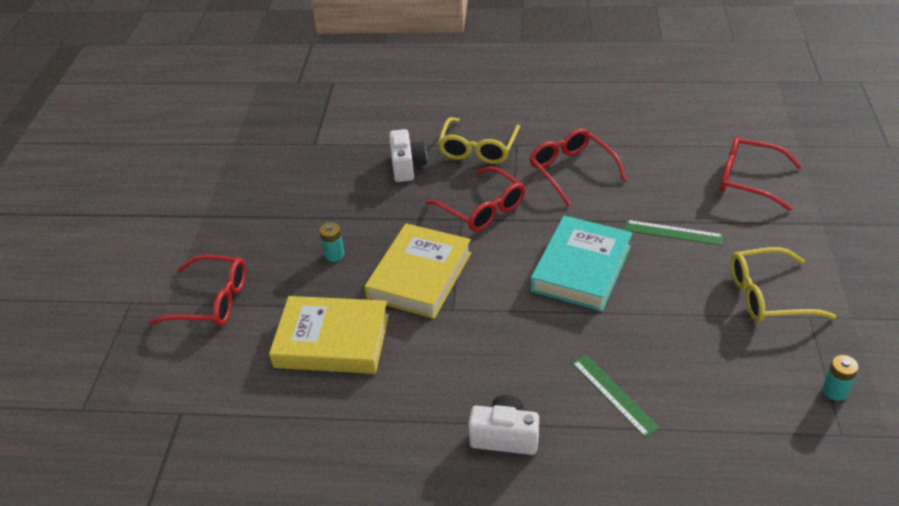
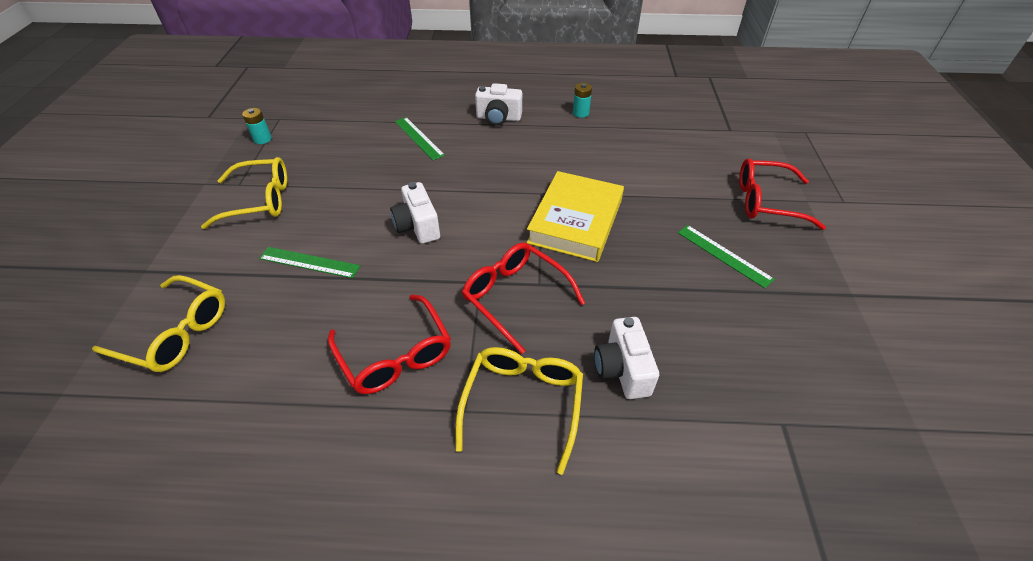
camera: 175 degrees right, 5 degrees up
(290, 245) = (723, 255): none -> green ruler
(332, 341) = (639, 171): yellow book -> none
(334, 254) = (670, 244): turquoise battery -> turquoise battery (580, 113)
(581, 268) = (417, 226): turquoise book -> white camera
(749, 180) = (175, 333): red glasses -> yellow glasses

